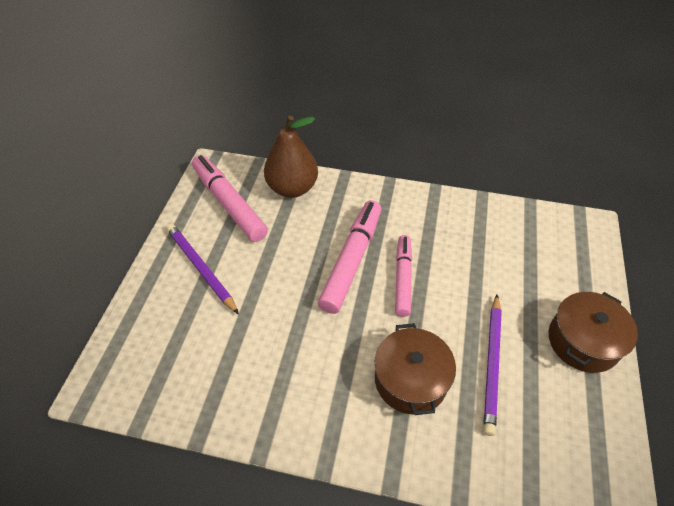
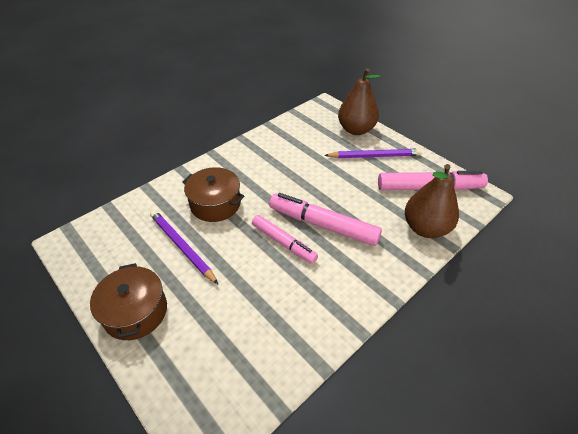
camera: 125 degrees right, 5 degrees down
(150, 313) = (356, 130): none -> brown pear
(352, 260) = (323, 225): pink marker -> pink marker turned 150 degrees clockwise

